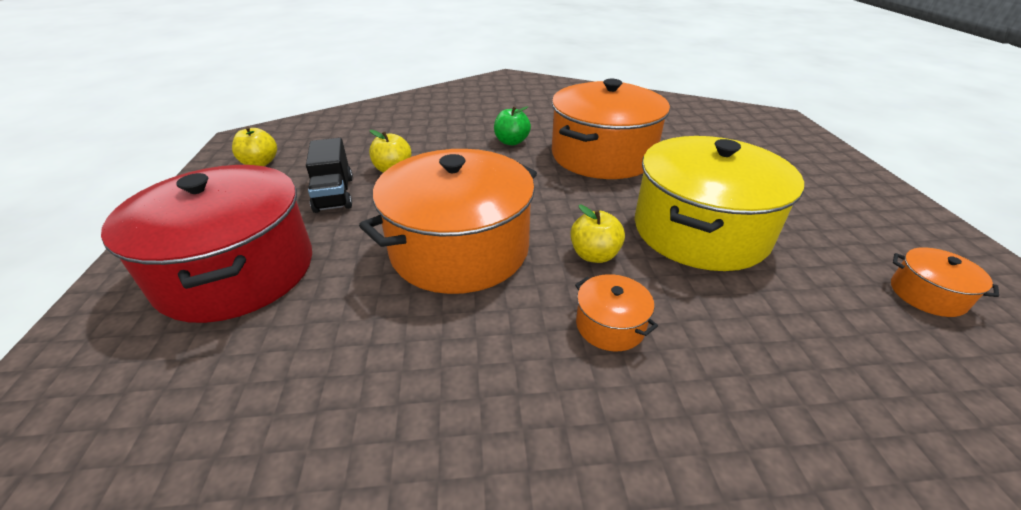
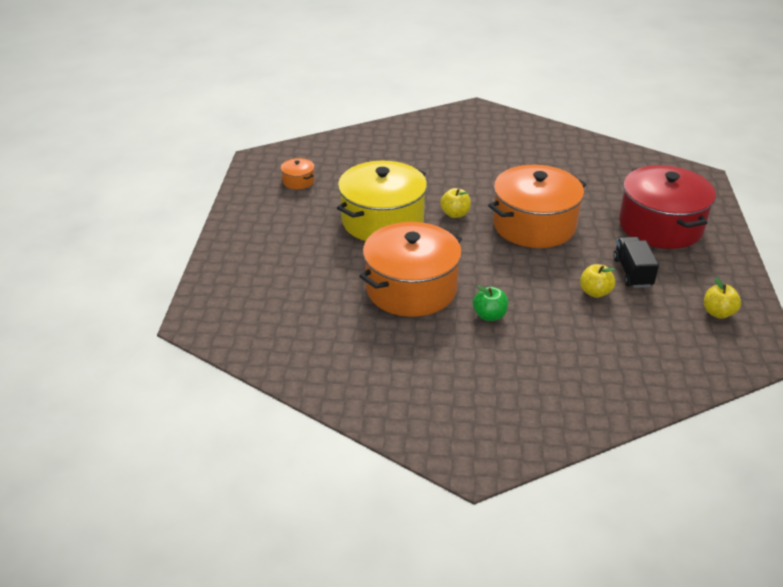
camera: 170 degrees left, 0 degrees up
(610, 325) = (461, 185): orange pot -> none

